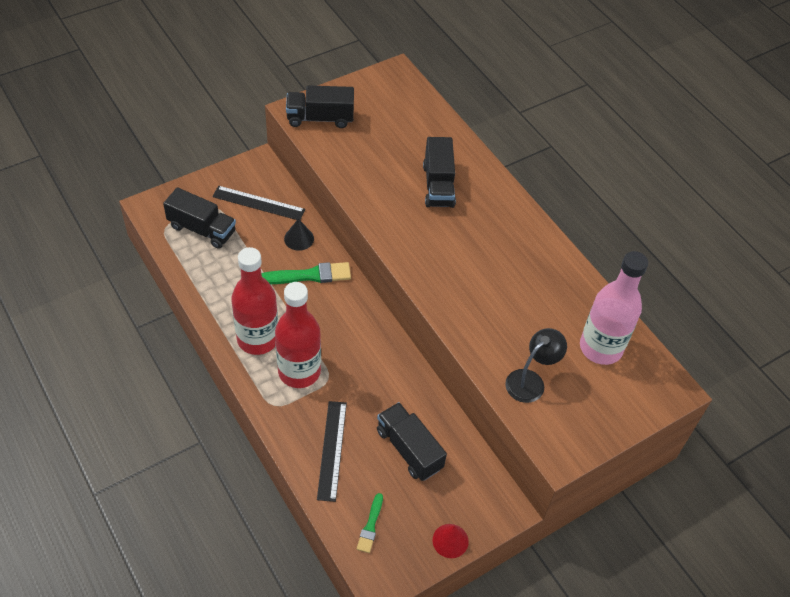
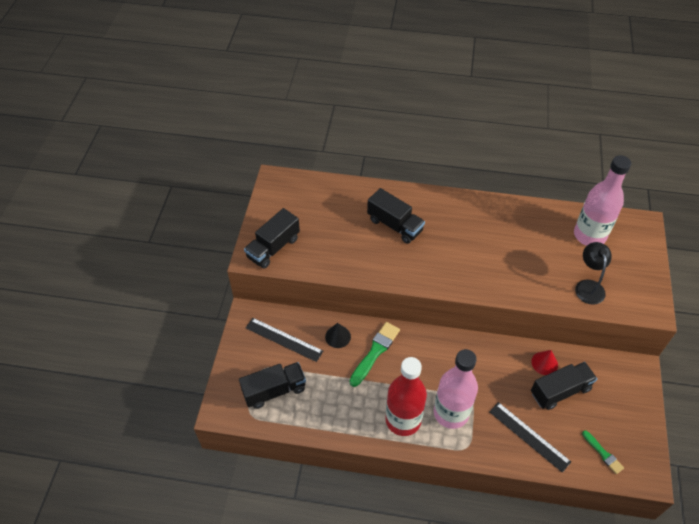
camera: 45 degrees left, 0 degrees up
(258, 203) = (284, 339): black ruler -> black ruler turned 60 degrees clockwise
(299, 371) = (451, 413): red bottle -> pink bottle
(409, 449) = (560, 391): black truck -> black truck turned 150 degrees clockwise
(450, 540) = (643, 415): red cone -> red cone (544, 363)

